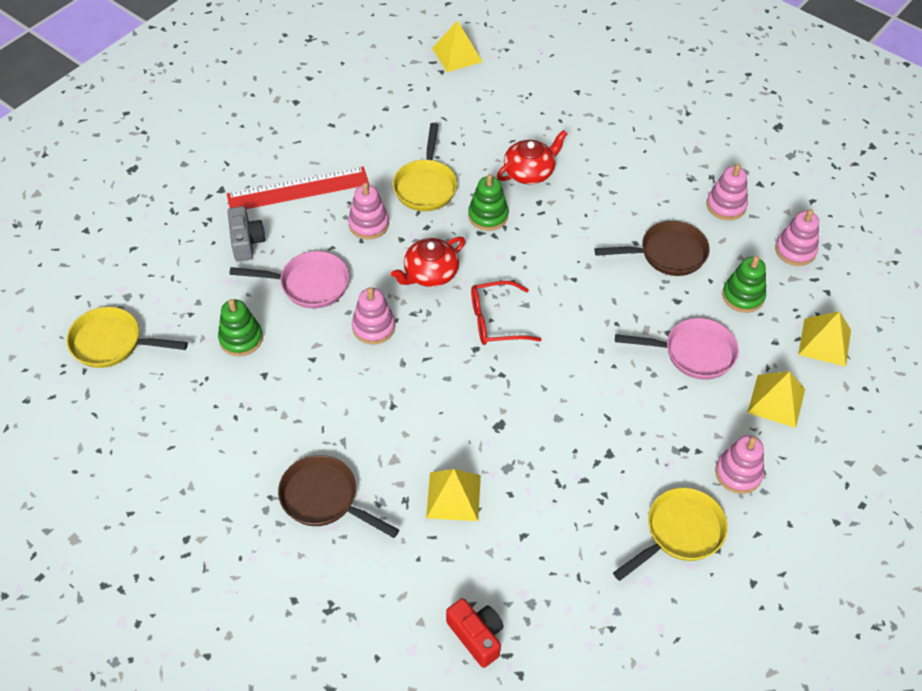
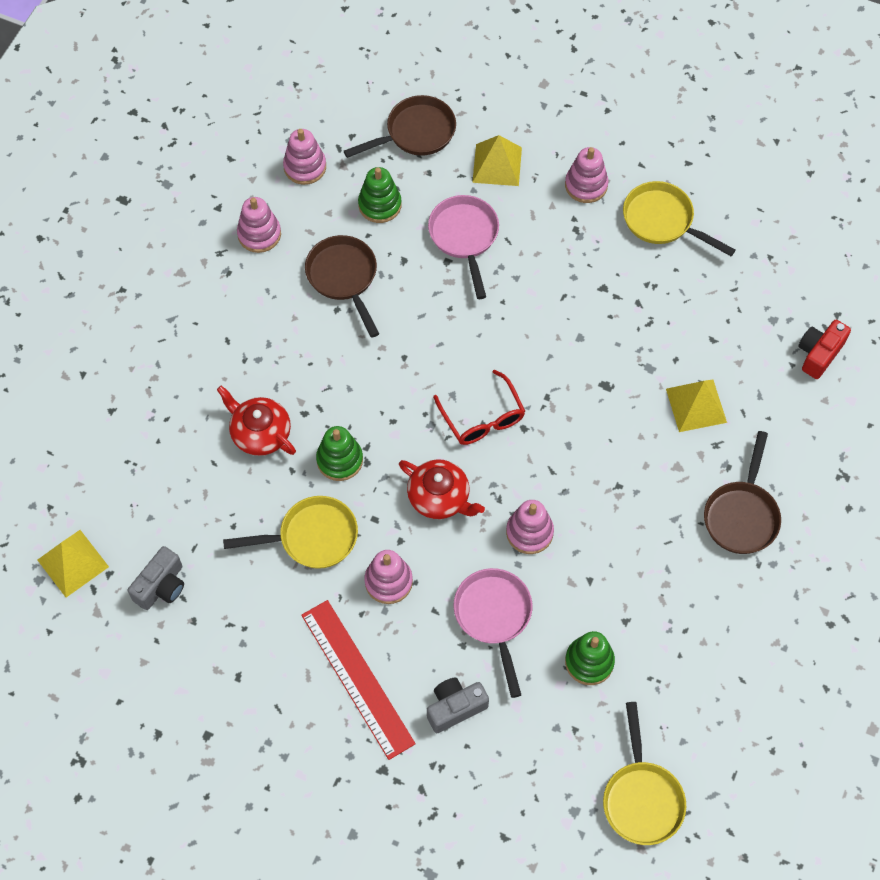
camera: 105 degrees left, 10 degrees up
(420, 96) = (161, 586): none -> grey camera
(825, 342) = (415, 133): yellow pyramid -> brown pan

